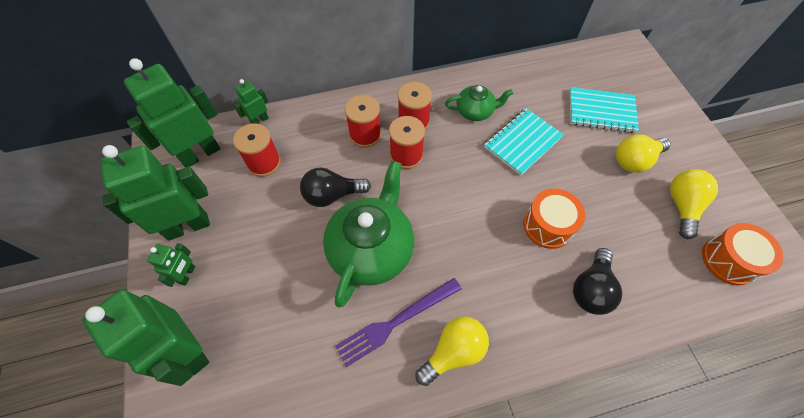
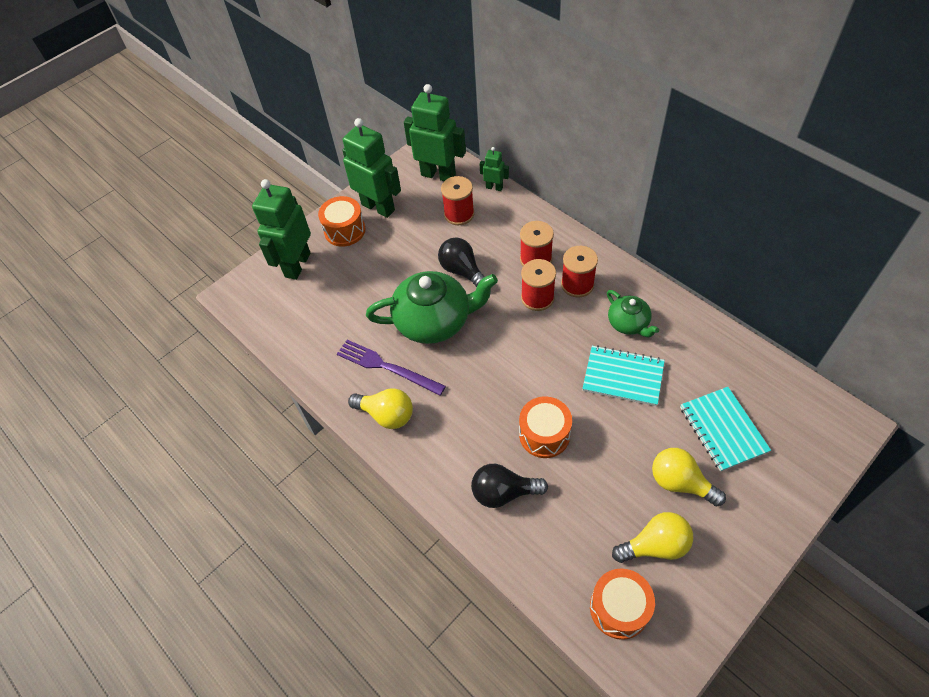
camera: 65 degrees right, 5 degrees down
(187, 275) = (344, 230): green robot -> orange drum

